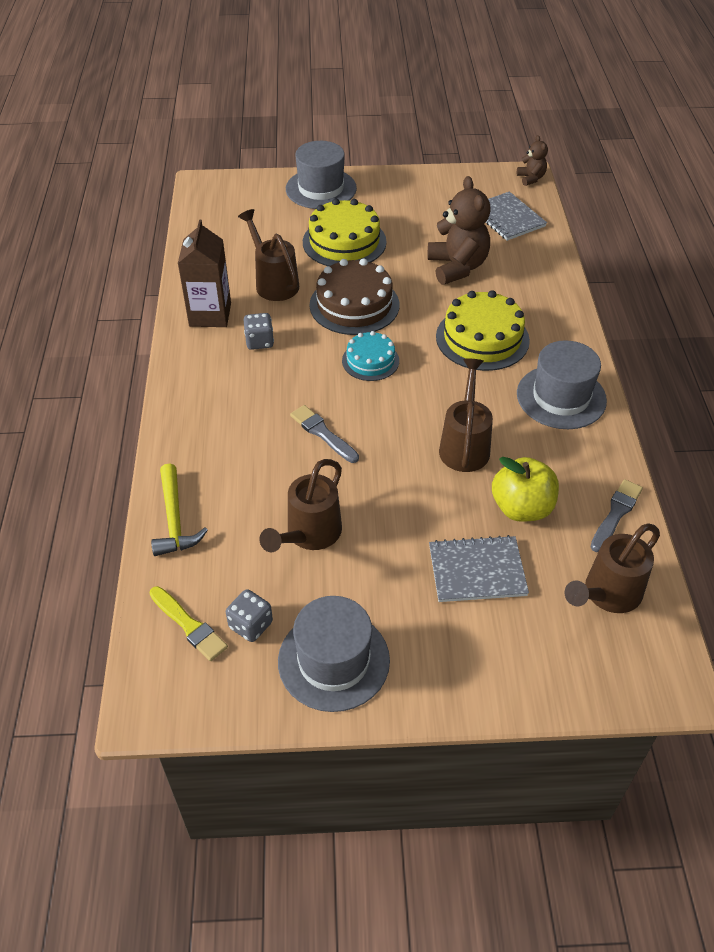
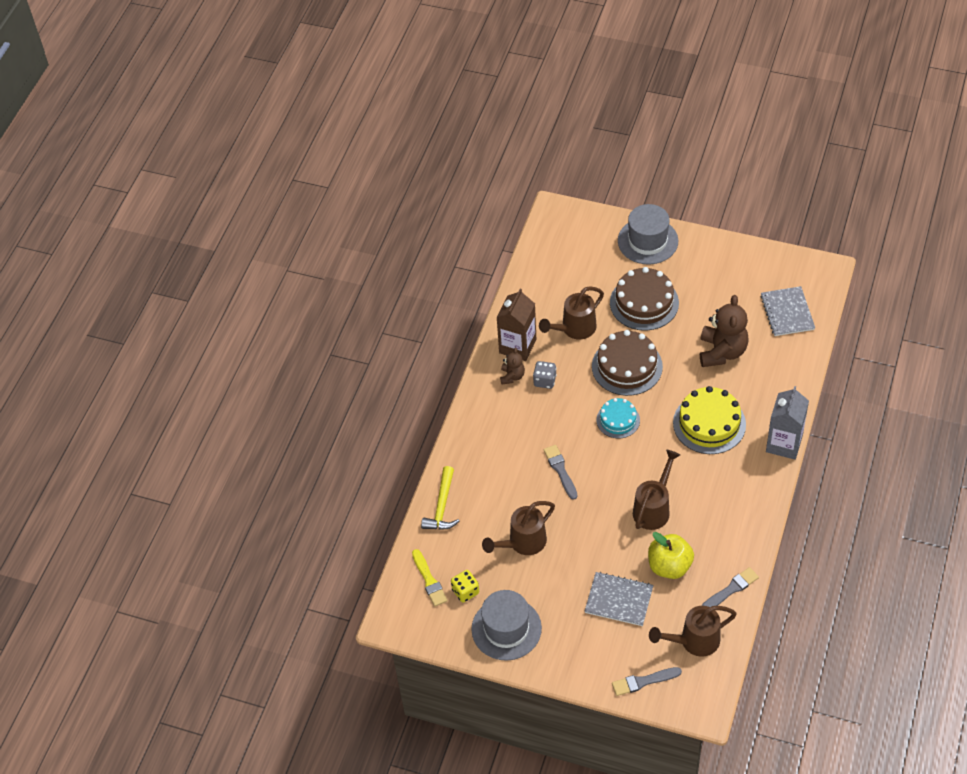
camera: 25 degrees right, 5 degrees up
(251, 625) = (465, 591): grey dice -> yellow dice
(274, 283) = (574, 329): brown watering can -> brown watering can turned 120 degrees counterclockwise
(344, 242) = (644, 303): yellow cake -> brown cake
(531, 178) = (829, 274): brown teddy bear -> brown teddy bear (512, 376)
(561, 397) = (742, 490): grey hat -> none
(569, 673) = (643, 681): none -> grey brush
(580, 337) = (784, 444): none -> grey carton

